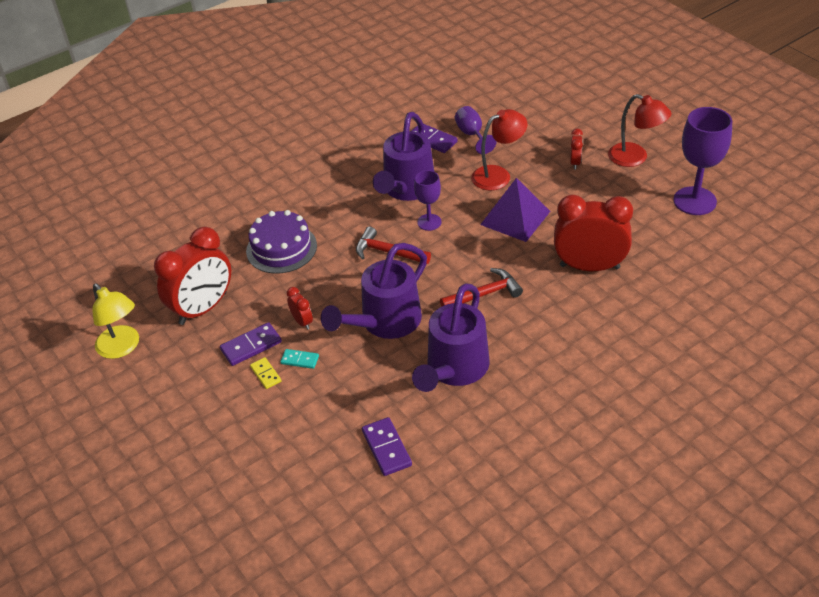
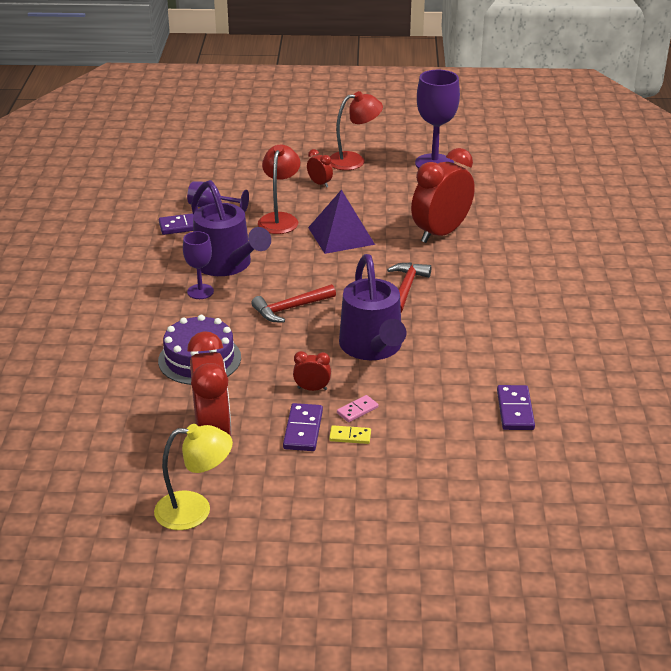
camera: 55 degrees left, 10 degrees down
(300, 360) = (357, 410): turquoise domino -> pink domino
(386, 448) = (515, 410): purple domino -> purple domino turned 75 degrees clockwise
(429, 222) = (285, 273): purple goblet -> purple goblet (200, 291)
(454, 370) = (470, 340): purple watering can -> none

